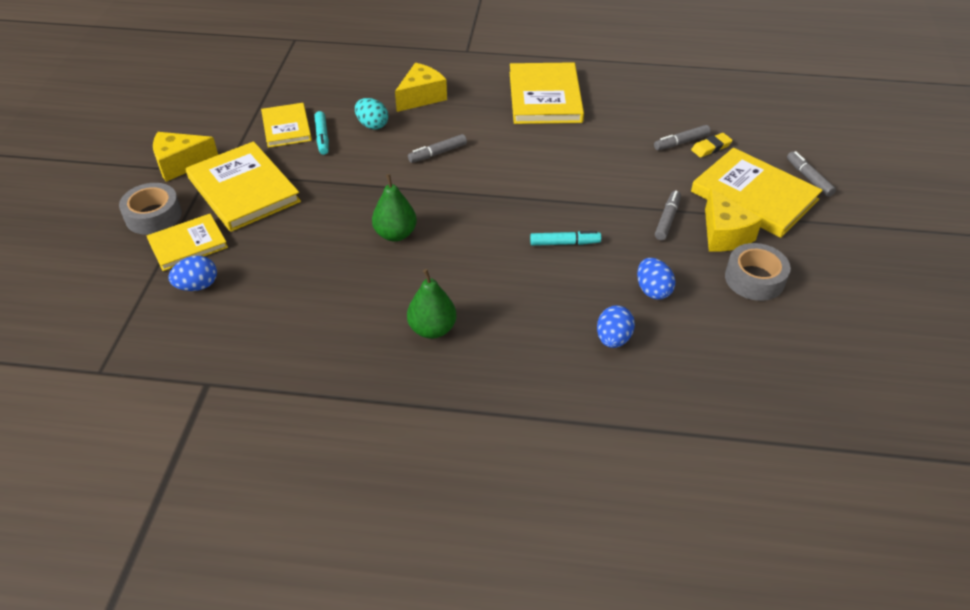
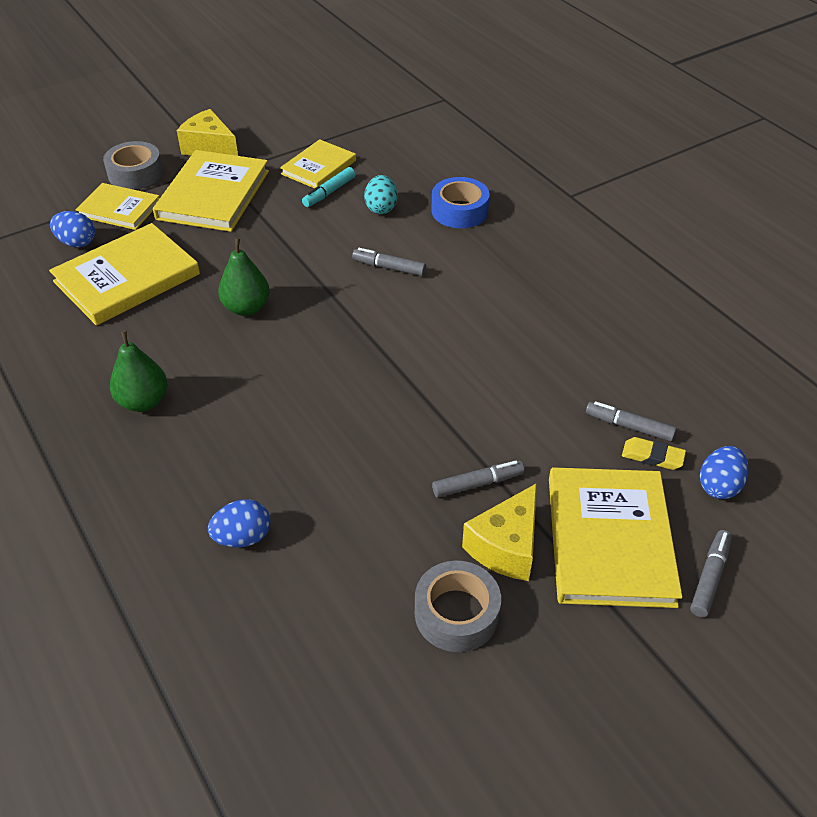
camera: 50 degrees right, 0 degrees up
(421, 97) = (459, 211): yellow cheese -> blue tape
(545, 97) = (568, 285): yellow book -> yellow book (127, 278)
(564, 243) = (352, 424): turquoise marker -> none
(653, 290) = (347, 531): blue egg -> blue egg (719, 486)

